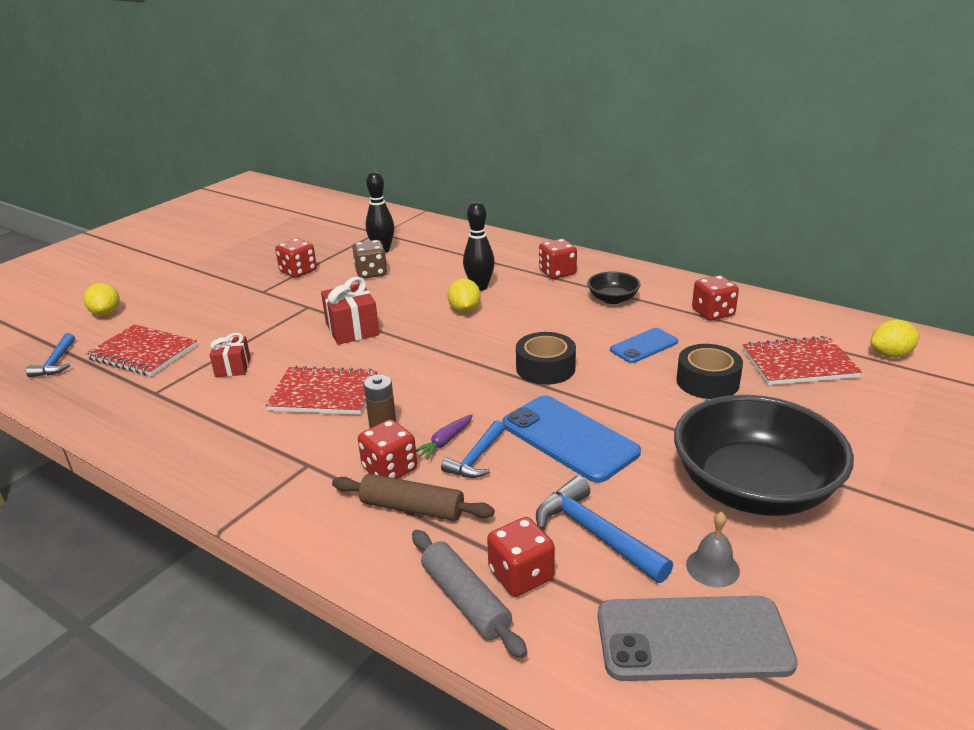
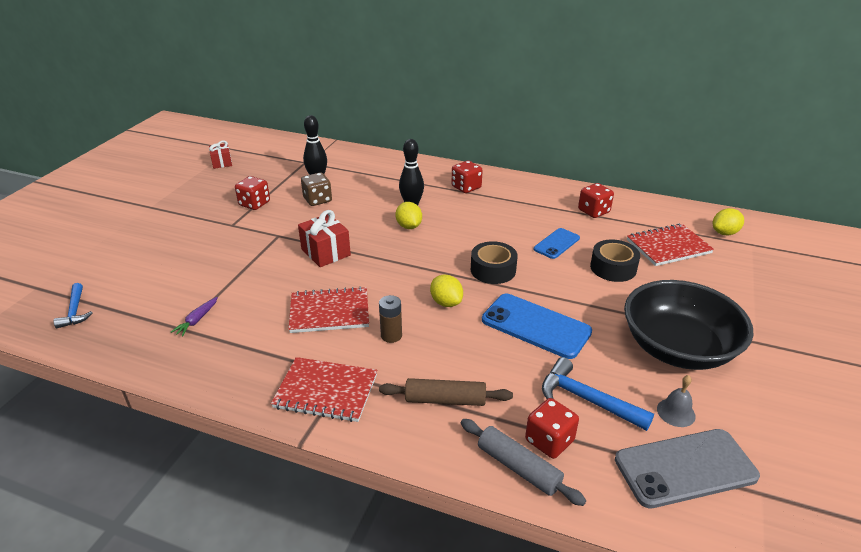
camera: 15 degrees left, 5 degrees up
(106, 313) = (98, 259): yellow lemon -> yellow lemon (446, 302)
(143, 353) = (152, 293): red notebook -> red notebook (326, 391)
(233, 367) = (240, 297): red gift -> red gift (222, 163)
(389, 469) = (413, 370): red dice -> none
(445, 441) = (445, 341): purple carrot -> purple carrot (197, 320)
(476, 458) = (474, 351): blue hammer -> none
(612, 299) = (517, 206): black bowl -> none

